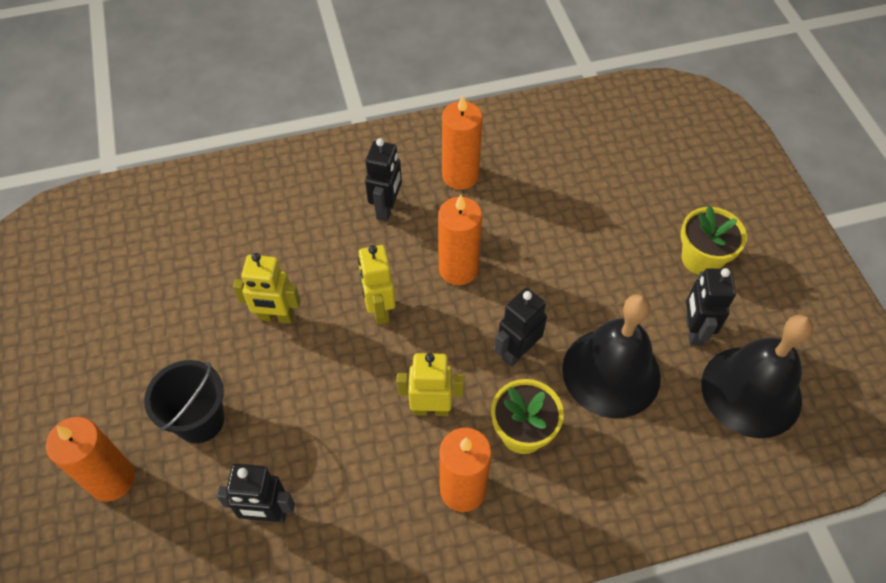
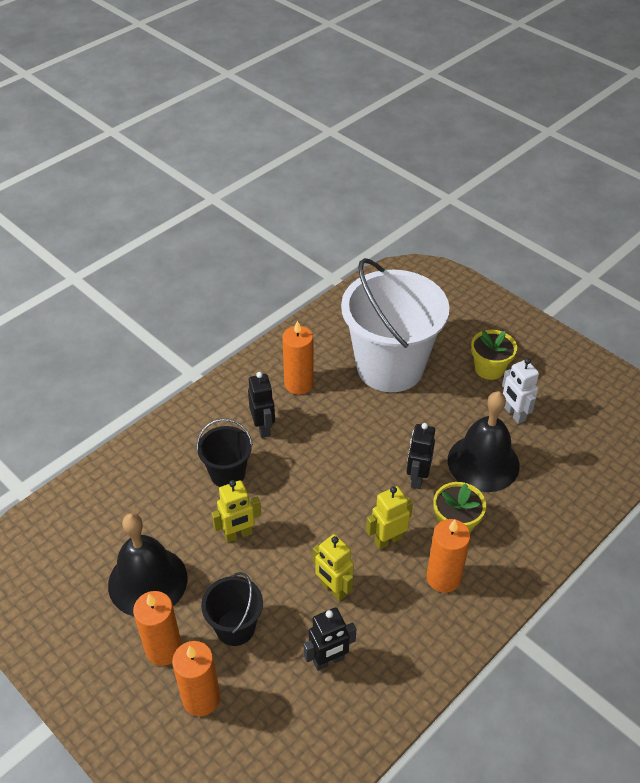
camera: 30 degrees left, 10 degrees down
(313, 243) = (227, 474): none -> black bucket
(379, 309) = (307, 495): yellow robot -> yellow robot (333, 589)
(458, 269) = (341, 444): orange candle -> orange candle (164, 649)
(579, 202) = (390, 367): none -> white bucket
(693, 330) = (514, 414): black robot -> white robot
(751, 391) = (570, 434): black bell -> black bell (147, 581)

